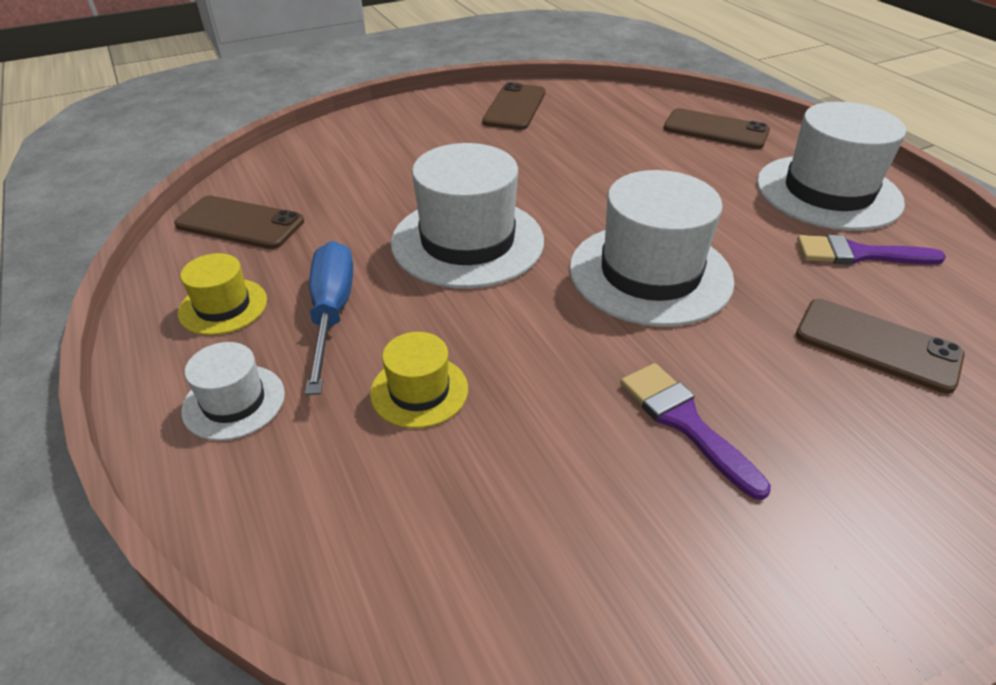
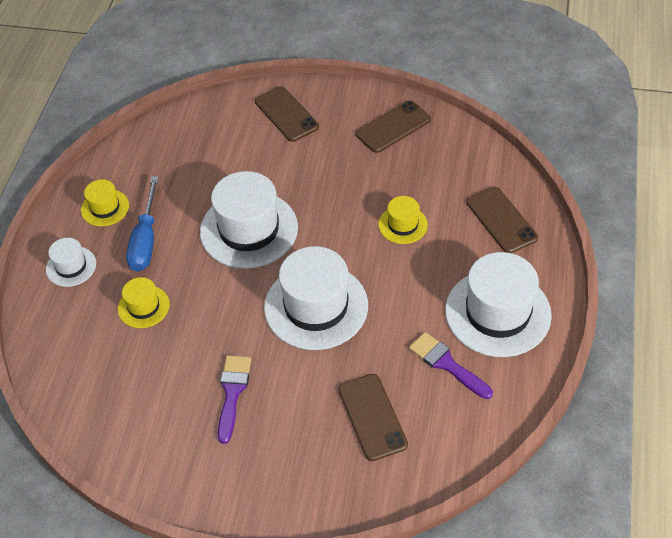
camera: 40 degrees right, 10 degrees up
(240, 223) = (153, 152): brown phone -> brown phone (286, 114)
(331, 313) = (145, 240): blue screwdriver -> blue screwdriver turned 150 degrees clockwise
(633, 168) = (403, 225): none -> yellow hat

